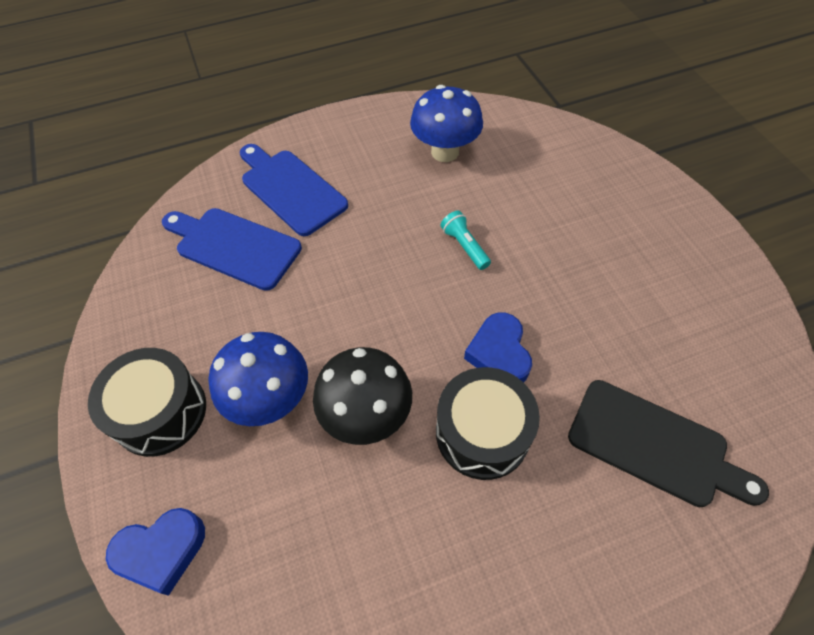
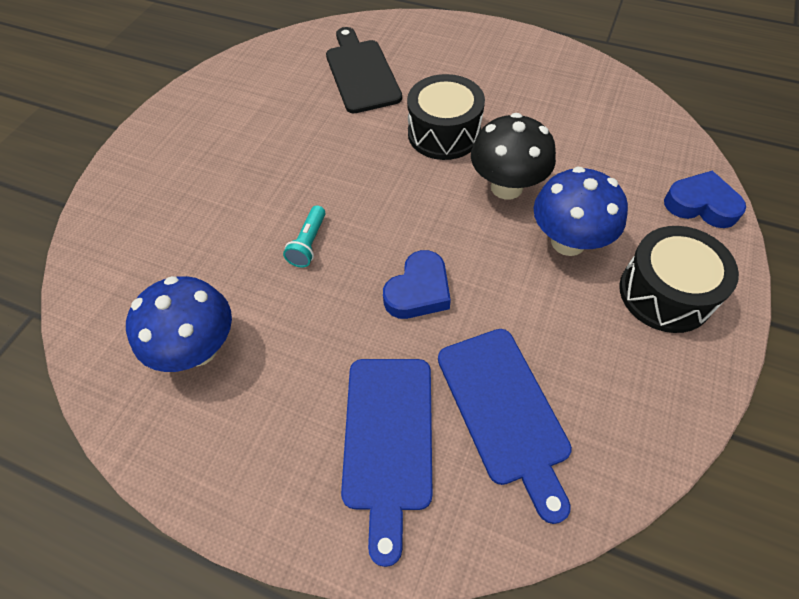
camera: 135 degrees left, 0 degrees up
(499, 353) = (382, 161): blue heart -> blue heart (418, 291)

